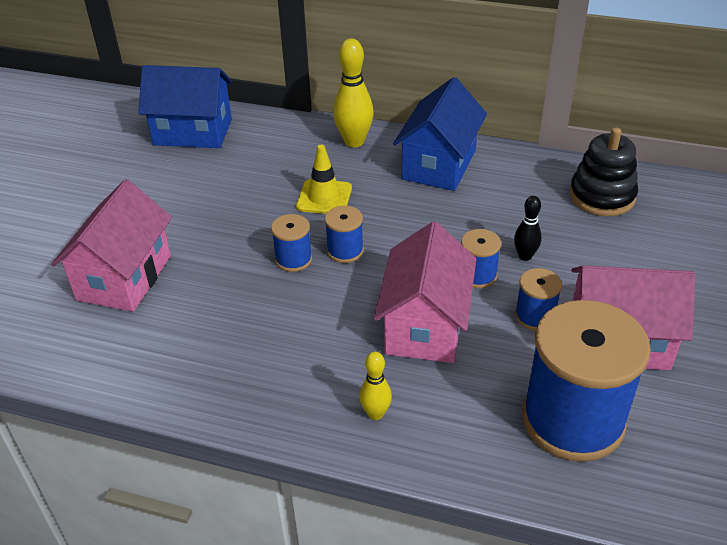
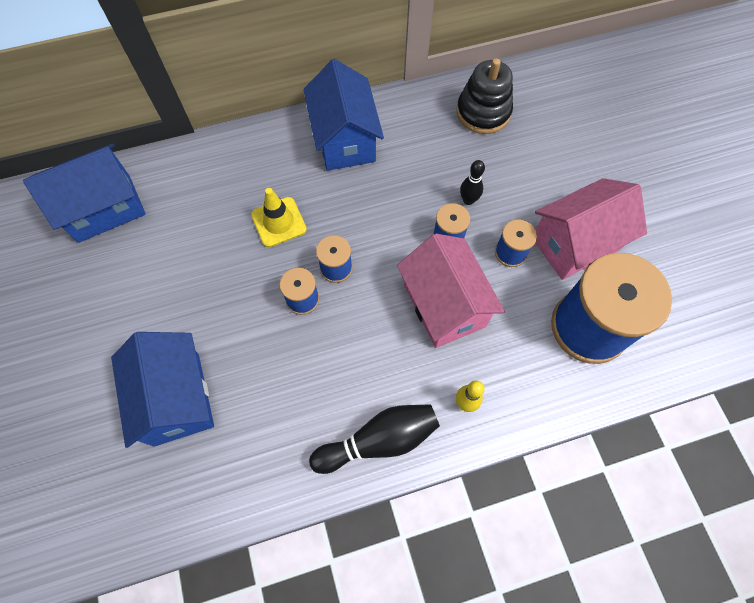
camera: 35 degrees left, 25 degrees up
(124, 277) = (177, 398): pink house -> blue house
(263, 398) = (379, 440): none -> black bowling pin
(354, 142) = (258, 148): yellow bowling pin -> none

